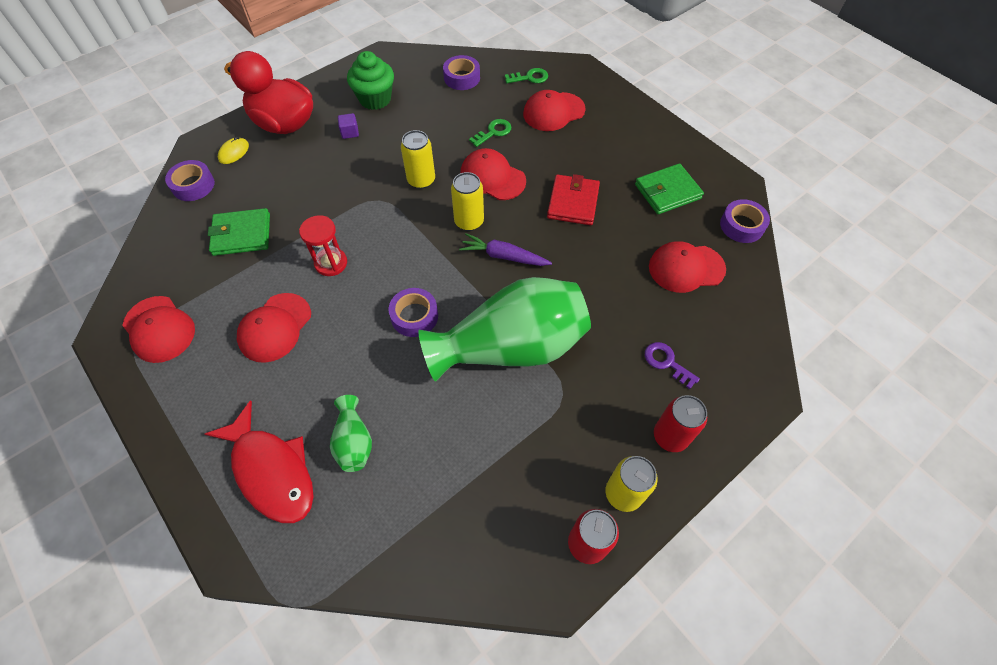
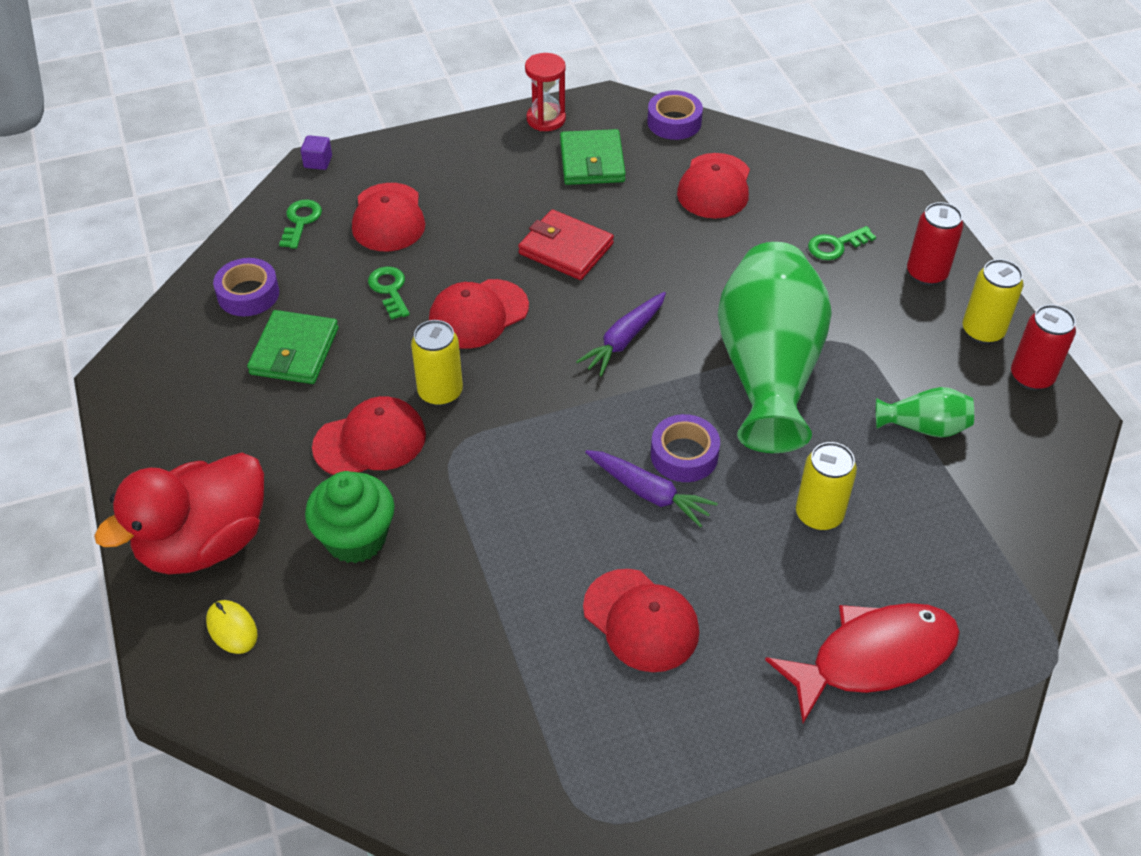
camera: 70 degrees left, 10 degrees down
(159, 329) = (583, 781): red cap -> red cap (370, 441)
(193, 185) = (280, 701): purple tape -> none
(242, 234) = (435, 640): green wallet -> green wallet (294, 351)
(331, 263) = (550, 531): red hourglass -> red hourglass (546, 119)
(350, 132) = (284, 457): purple cube -> purple cube (318, 162)
(354, 441) = (855, 559): green vase -> green vase (924, 427)
(375, 99) = (225, 409): green cupcake -> green cupcake (356, 538)
(376, 305) = (649, 493): none -> purple carrot
(469, 221) = (547, 359): yellow can -> yellow can (819, 515)
(667, 363) = (836, 245): purple key -> green key

